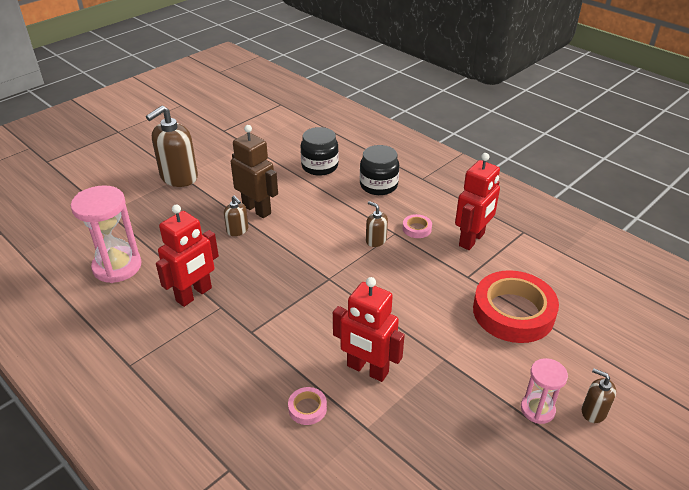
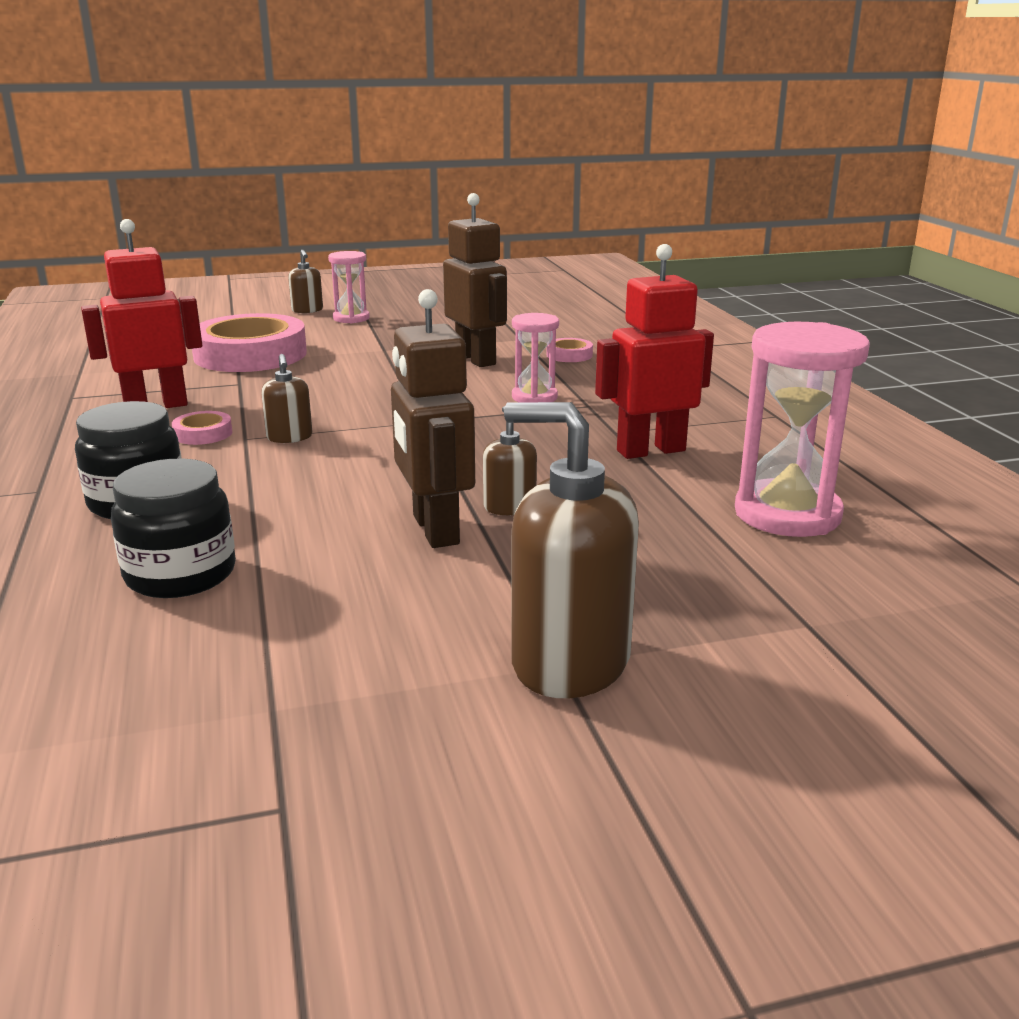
camera: 150 degrees left, 15 degrees down
(179, 177) = (569, 662): brown soap dispenser -> brown soap dispenser turned 135 degrees counterclockwise
(288, 328) = (534, 397): none -> pink hourglass
(367, 369) = (476, 359): red robot -> brown robot
(513, 312) = (250, 354): red tape -> pink tape

